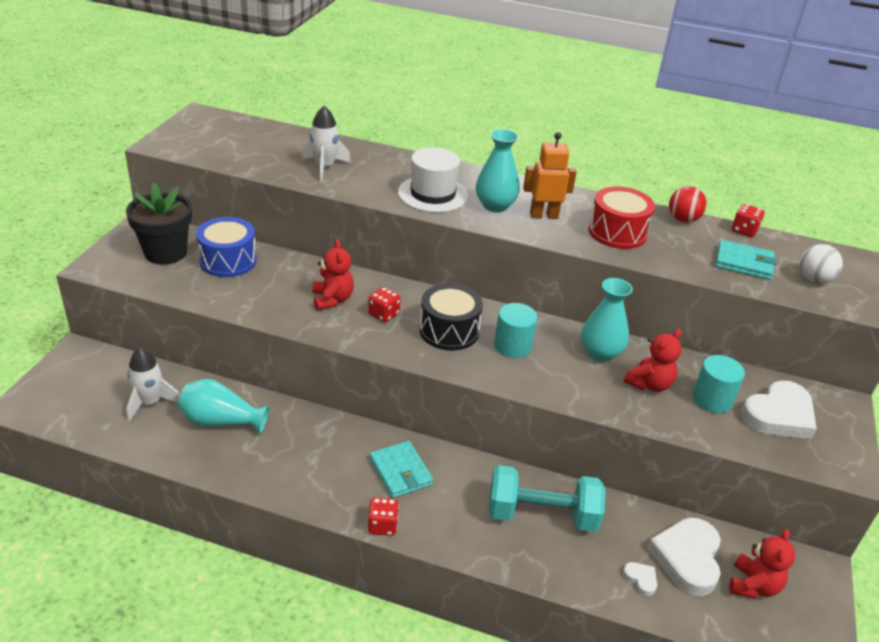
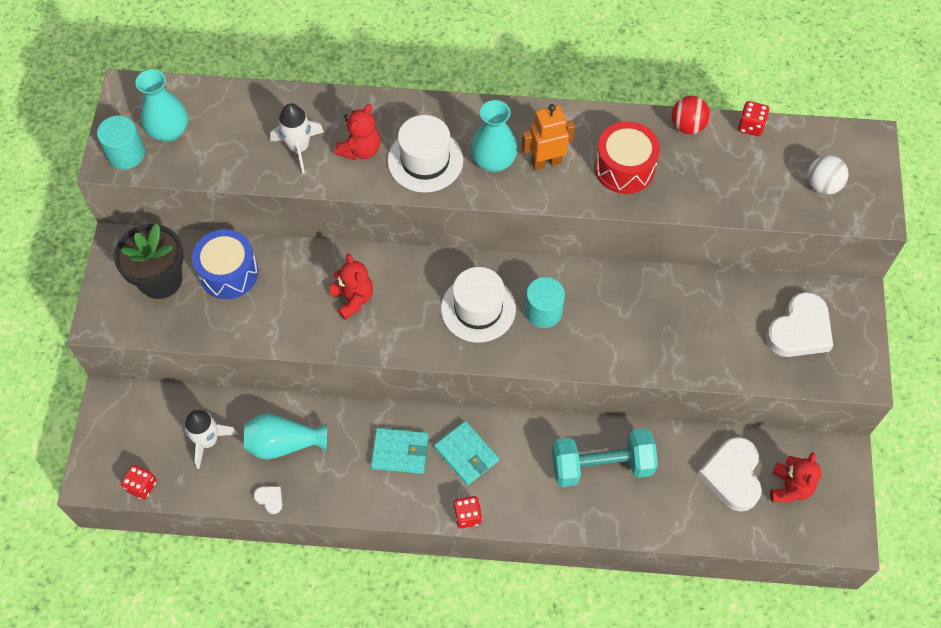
camera: 10 degrees left, 25 degrees up
(383, 314) = (409, 305): red dice -> red dice (142, 486)
(449, 331) = (478, 309): black drum -> white hat
(600, 353) = (627, 297): turquoise vase -> turquoise vase (169, 131)
(641, 579) = (696, 508): white heart -> white heart (270, 499)
(649, 384) = (679, 325): red teddy bear -> red teddy bear (360, 149)
(712, 399) = (738, 328): turquoise cylinder -> turquoise cylinder (126, 154)
(744, 263) = (754, 179): turquoise wallet -> turquoise wallet (400, 452)

